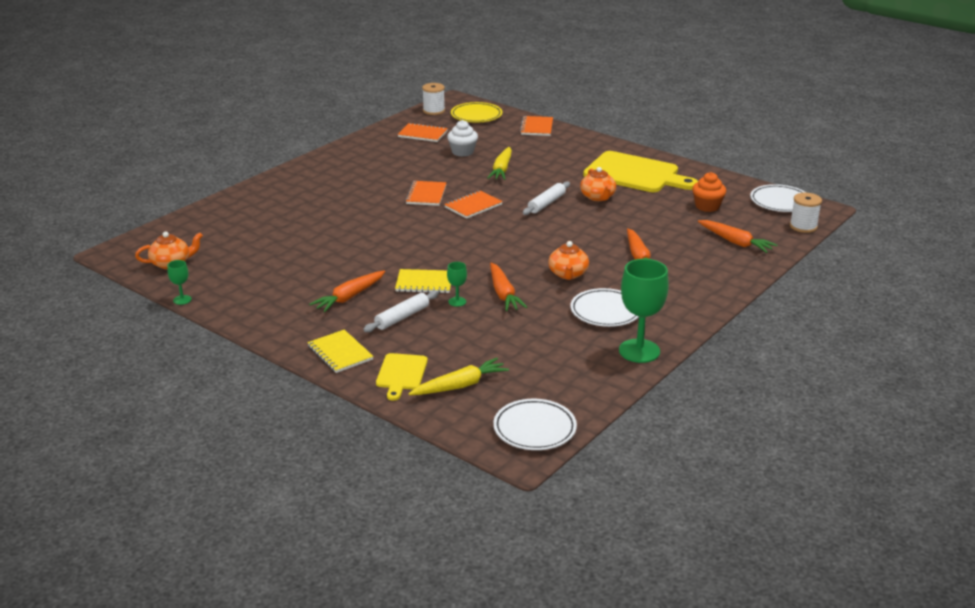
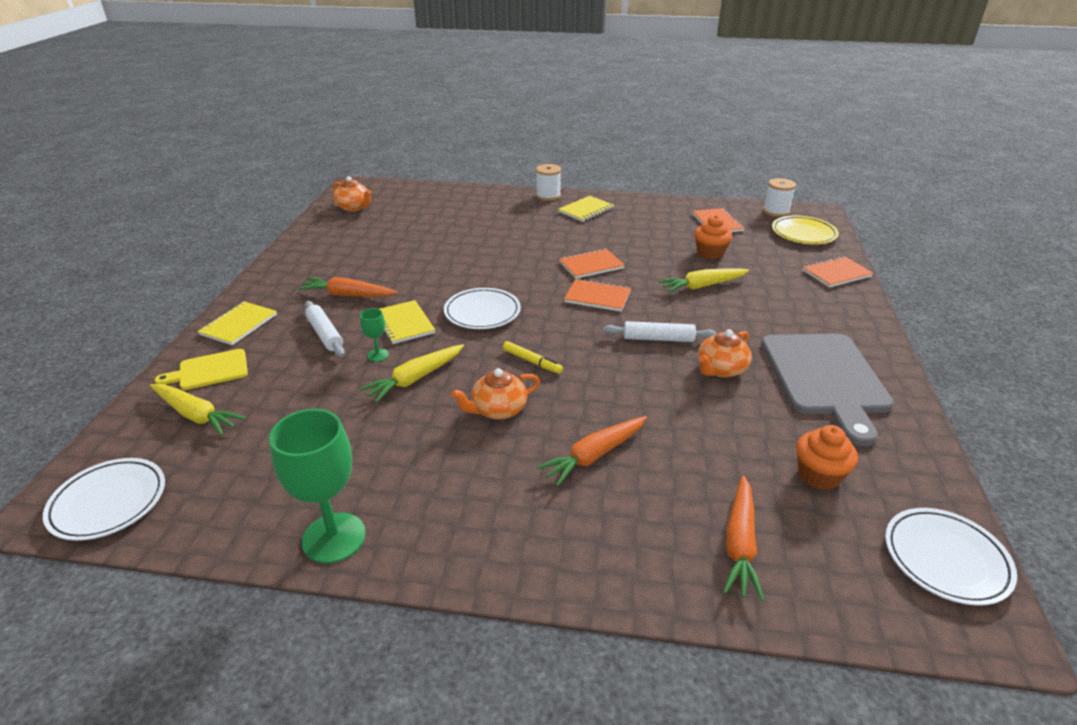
camera: 60 degrees right, 5 degrees up
(182, 300) = (297, 230): green goblet -> none
(334, 170) = (586, 210): none -> yellow notebook
(402, 317) = (325, 334): white rolling pin -> white rolling pin turned 45 degrees clockwise
(462, 152) = (710, 253): white cupcake -> orange cupcake
(503, 294) = (415, 379): orange carrot -> yellow carrot
(527, 250) = (532, 361): none -> yellow marker
(605, 311) = (424, 471): white plate -> white plate (482, 312)
(635, 174) = (825, 378): yellow cutting board -> grey cutting board
(803, 226) = (895, 621): white spool -> white spool (548, 196)

